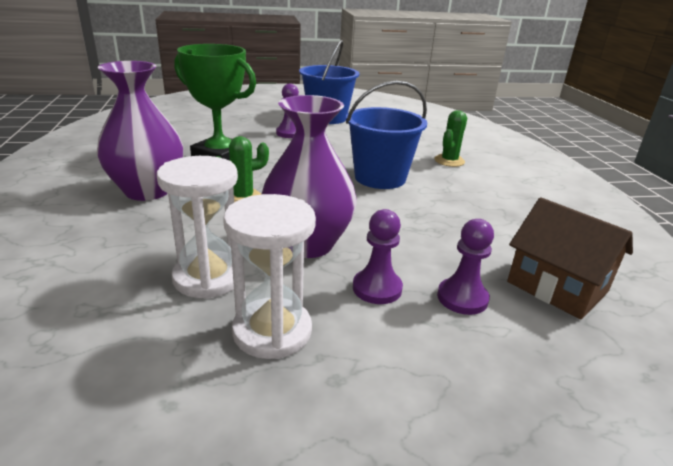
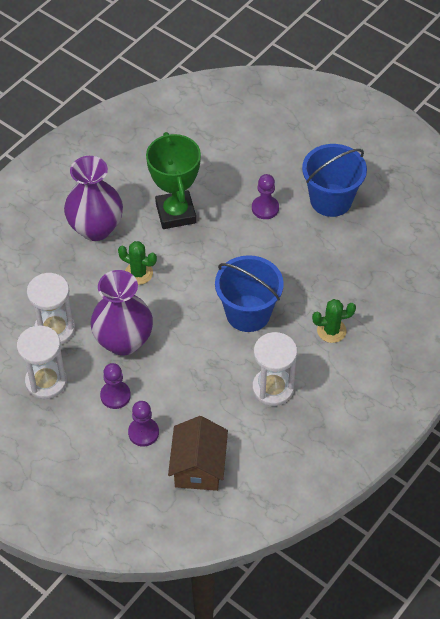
camera: 50 degrees right, 25 degrees up
(483, 203) = (273, 388): none -> white hourglass

